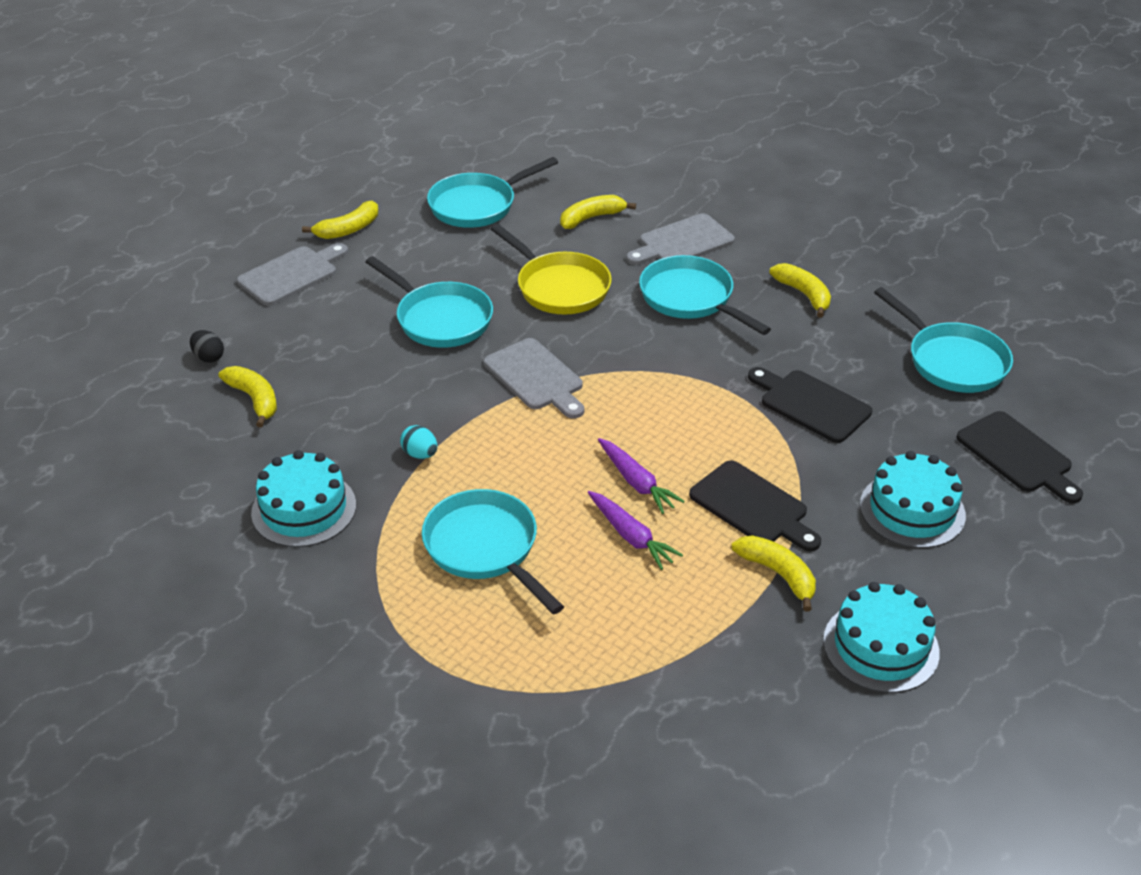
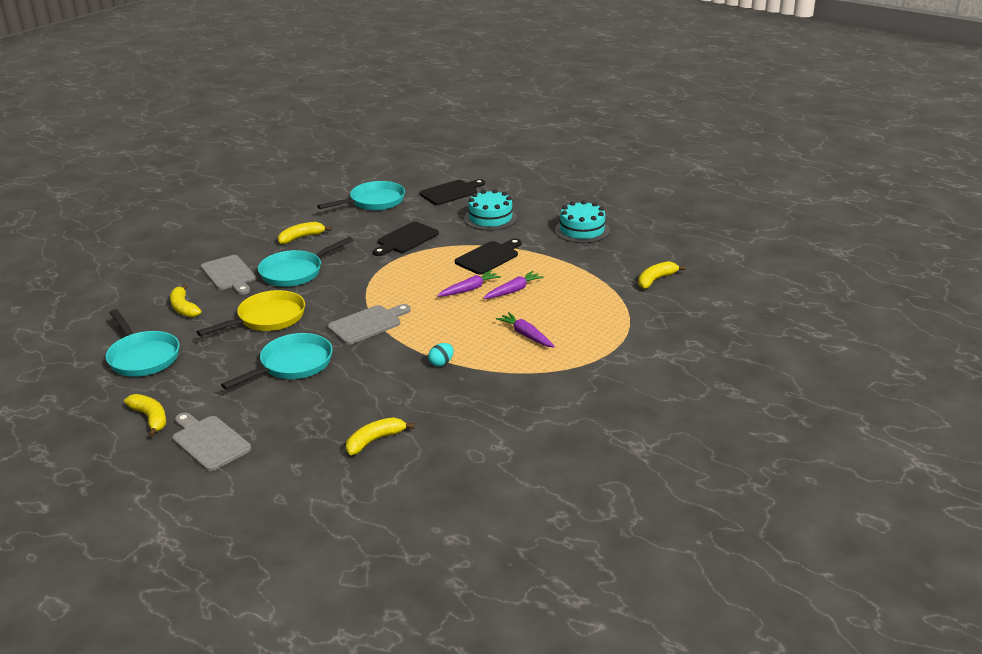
camera: 90 degrees left, 10 degrees down
(209, 357) = (316, 472): black egg -> none
(304, 509) = (494, 404): turquoise cake -> none
(485, 548) = (526, 335): turquoise pan -> purple carrot
(778, 574) = (538, 252): yellow banana -> yellow banana (656, 280)

